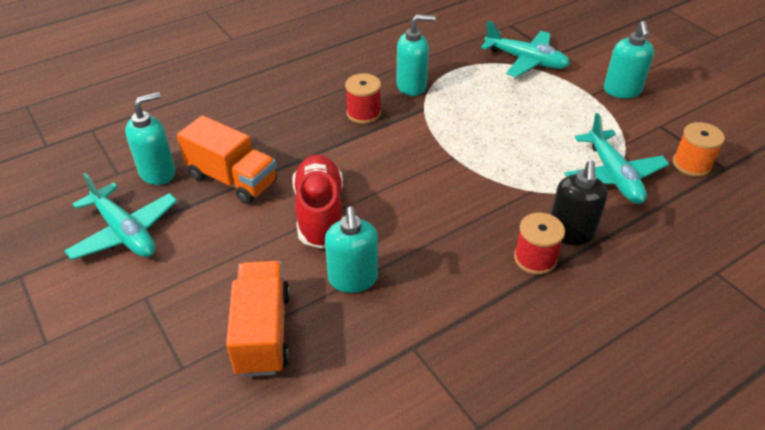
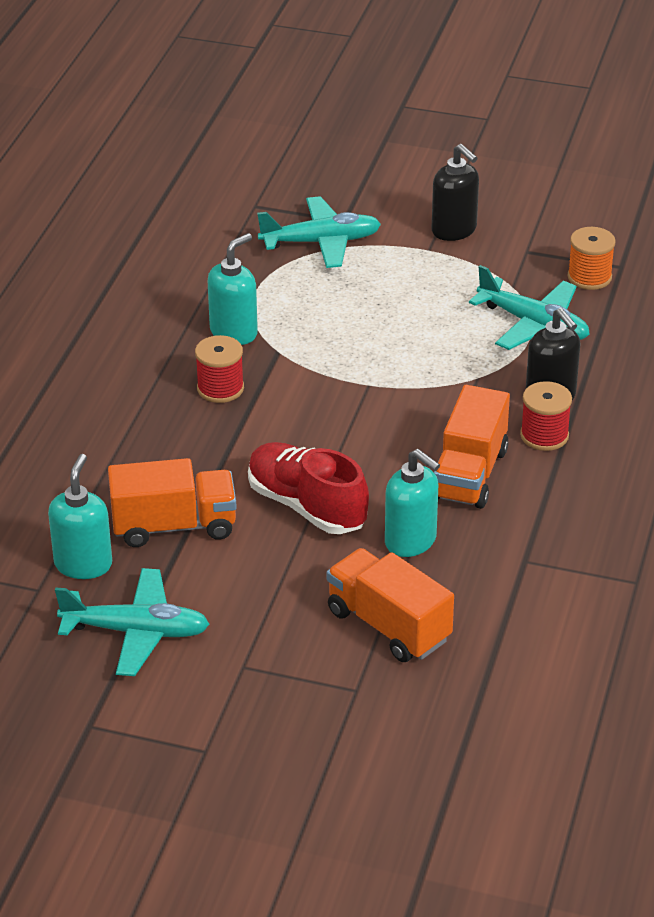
camera: 40 degrees left, 5 degrees down
(449, 255) = (469, 474): none -> orange truck
(622, 91) = (454, 230): turquoise soap dispenser -> black soap dispenser

